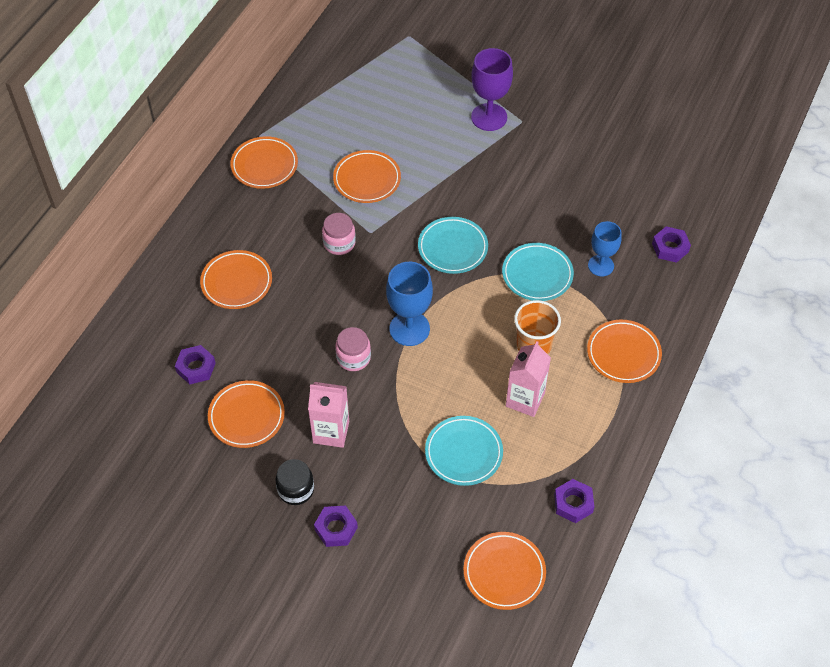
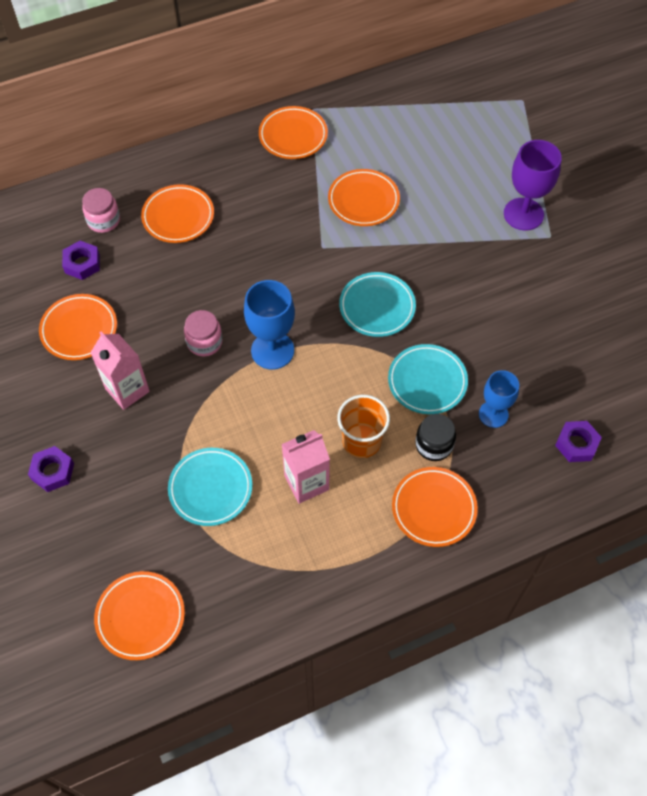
camera: 40 degrees right, 5 degrees up
(296, 489) = (55, 416): black jar -> black jar (434, 445)
(339, 243) = (288, 239): pink jar -> pink jar (103, 220)
(573, 503) = (256, 605): purple nut -> none

